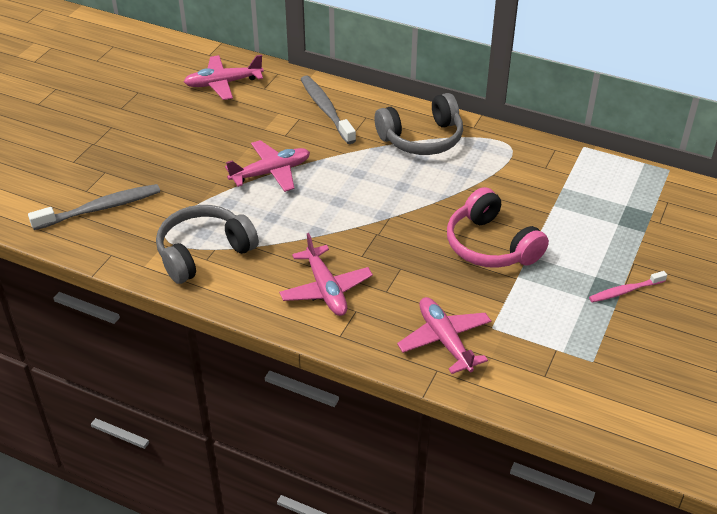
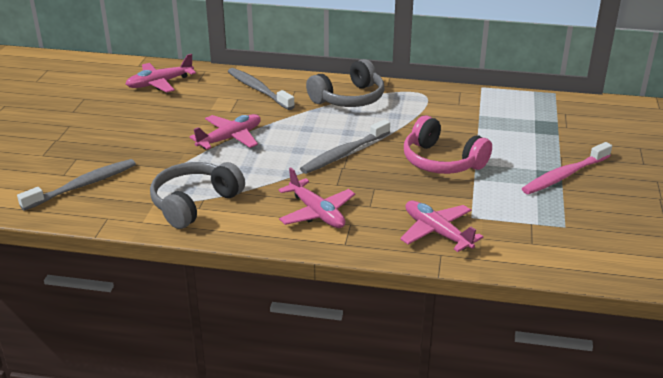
camera: 15 degrees left, 10 degrees down
(386, 215) = (344, 153): none -> grey toothbrush
(625, 291) = (564, 175): pink toothbrush -> pink toothbrush, size x1.66

